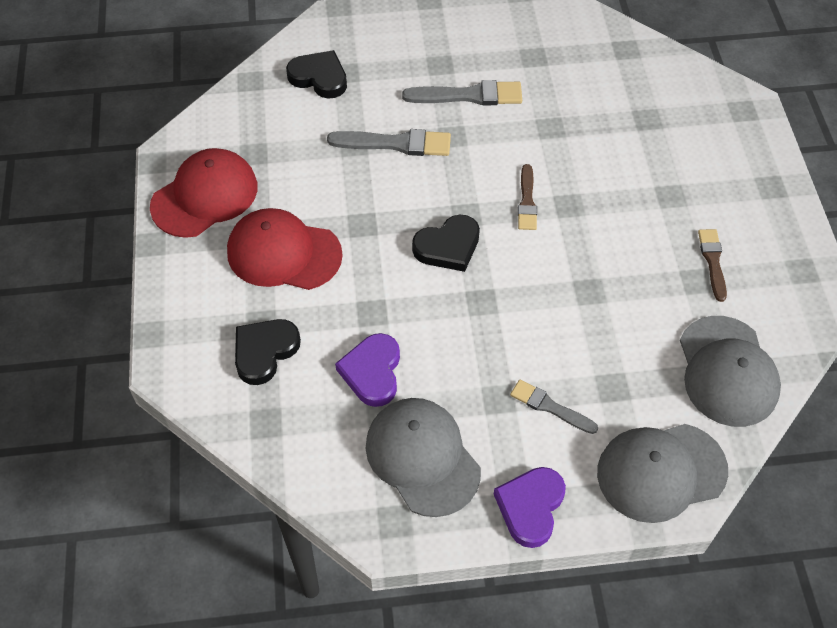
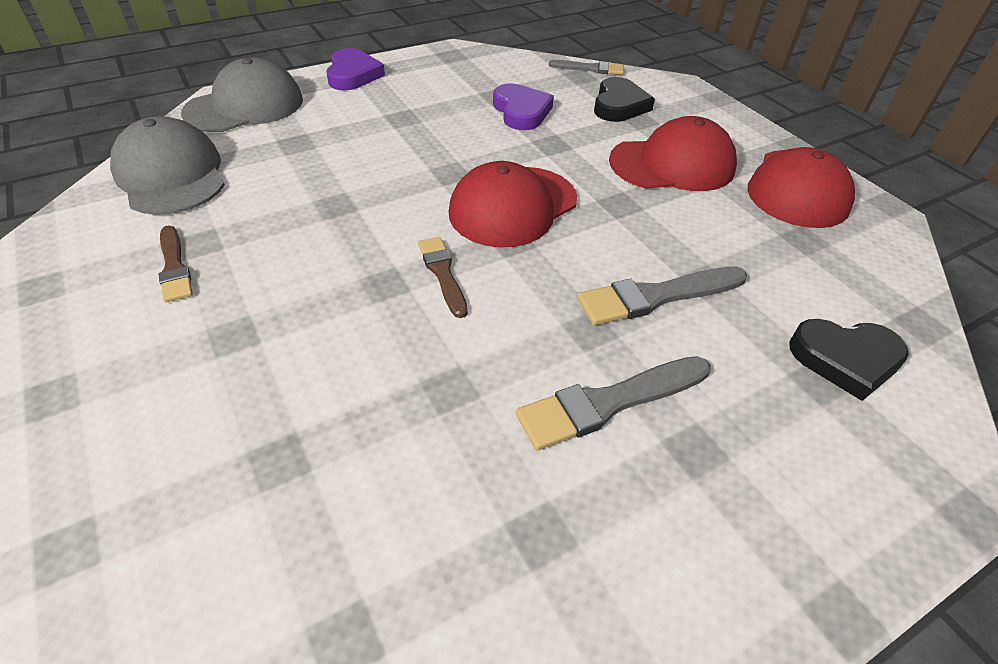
camera: 155 degrees right, 10 degrees down
(422, 457) = (449, 81): grey cap -> none
(448, 246) = (513, 206): black heart -> red cap
(550, 407) = (354, 121): grey brush -> grey brush (590, 69)

